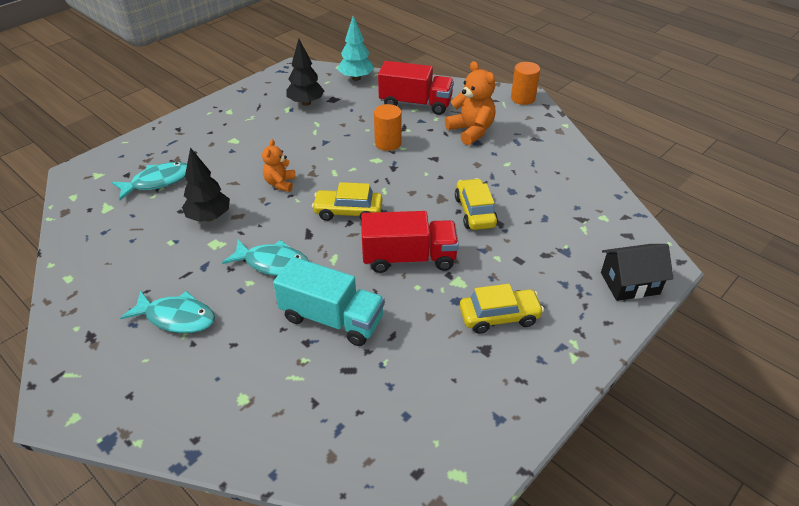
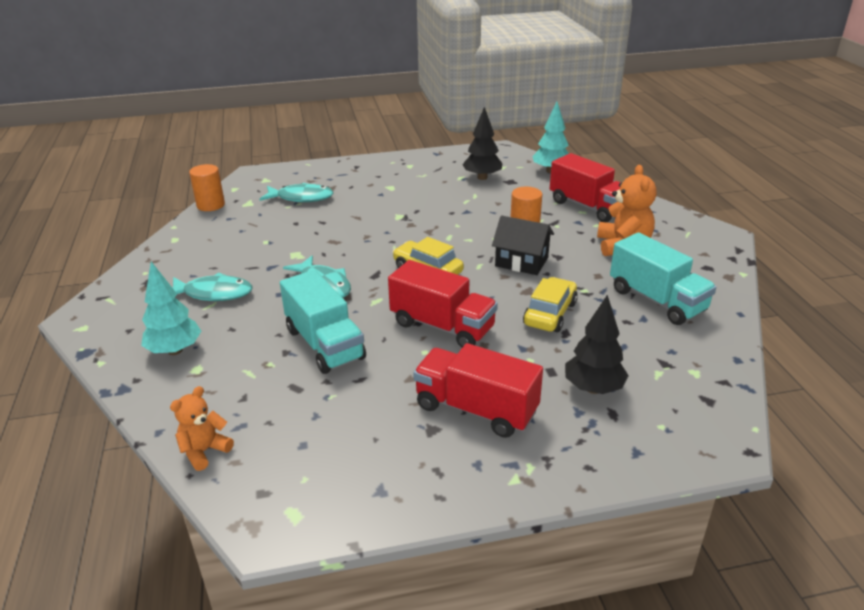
camera: 35 degrees right, 10 degrees down
(177, 317) = (214, 293): turquoise fish -> turquoise fish turned 45 degrees counterclockwise
(202, 392) = (175, 350): none -> turquoise tree
(209, 217) = (311, 235): black tree -> black tree (593, 388)
(280, 183) = (393, 230): orange teddy bear -> orange teddy bear (204, 451)
(499, 316) = (476, 409): yellow car -> red truck
(523, 98) = (716, 235): orange cylinder -> orange cylinder (211, 205)
(533, 169) = (657, 300): none -> turquoise truck
(629, 283) = (658, 444): black house -> black house (521, 262)

